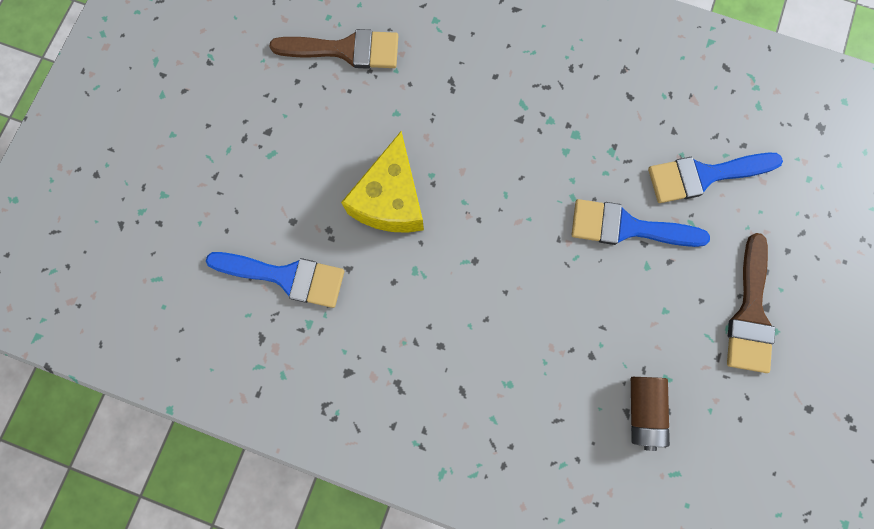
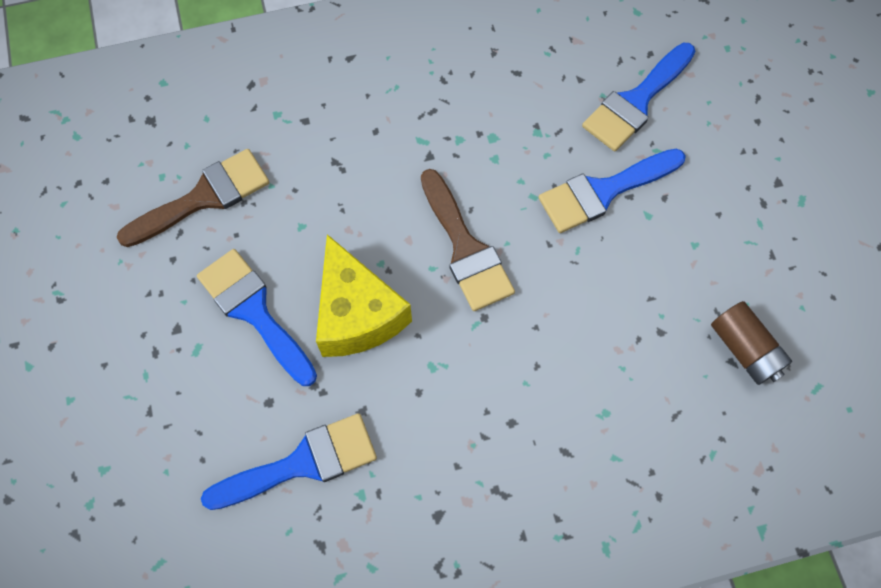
camera: 35 degrees left, 10 degrees down
(325, 153) = (254, 311): none -> blue brush
(750, 313) = (768, 196): brown brush -> brown brush (465, 248)

